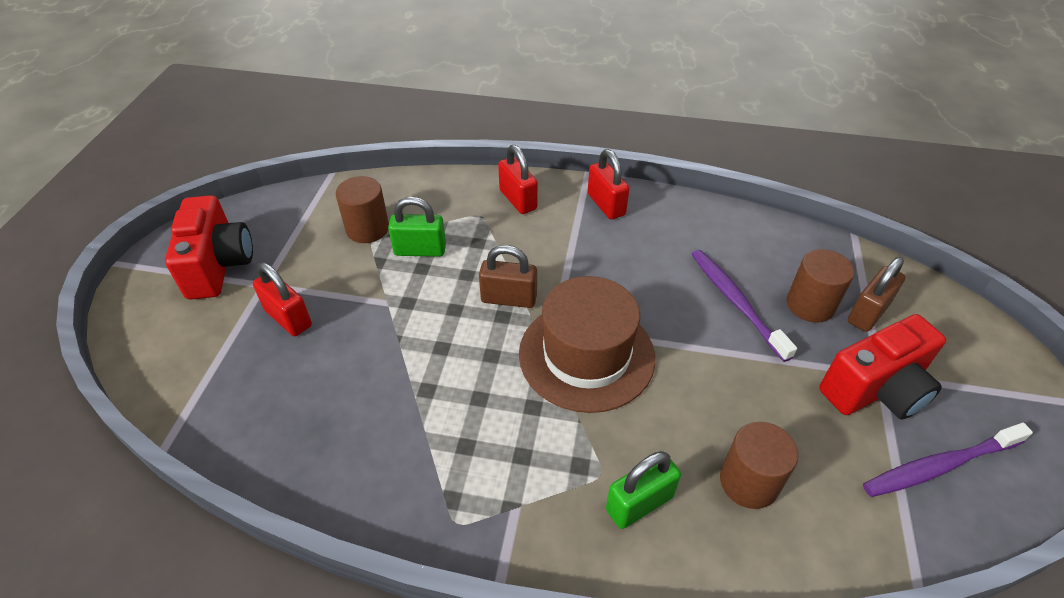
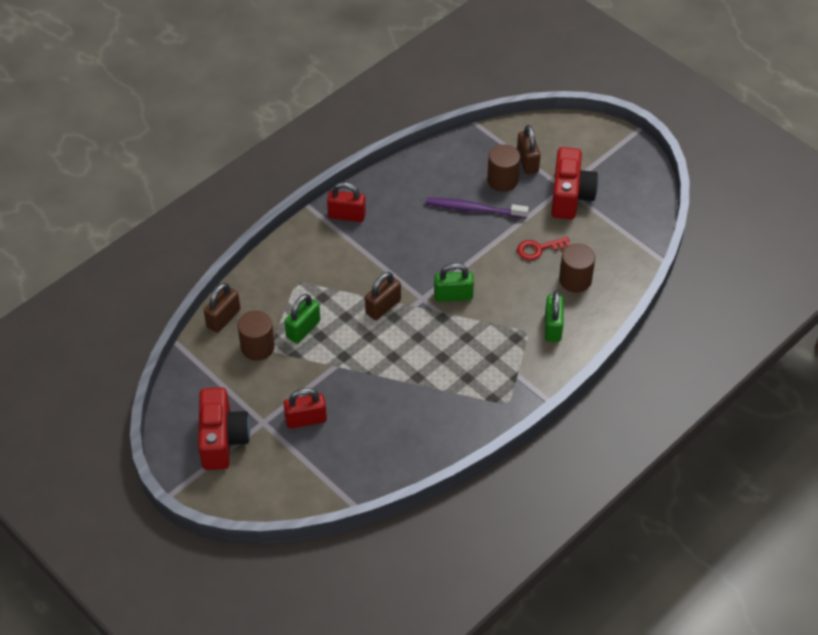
camera: 55 degrees left, 5 degrees up
(219, 265) = (222, 439): red camera -> red camera turned 60 degrees clockwise
(387, 188) = (223, 318): none -> brown padlock
(518, 200) = (301, 256): red padlock -> none
(586, 355) = (453, 295): brown hat -> green padlock
(752, 405) = (539, 249): none -> red key
(939, 466) = (622, 207): purple toothbrush -> none

